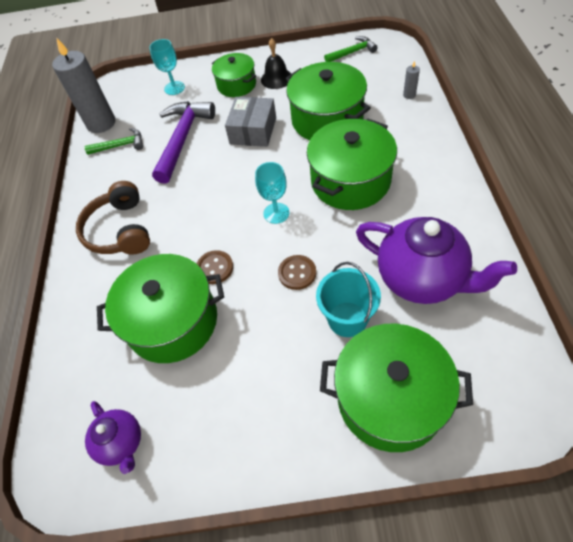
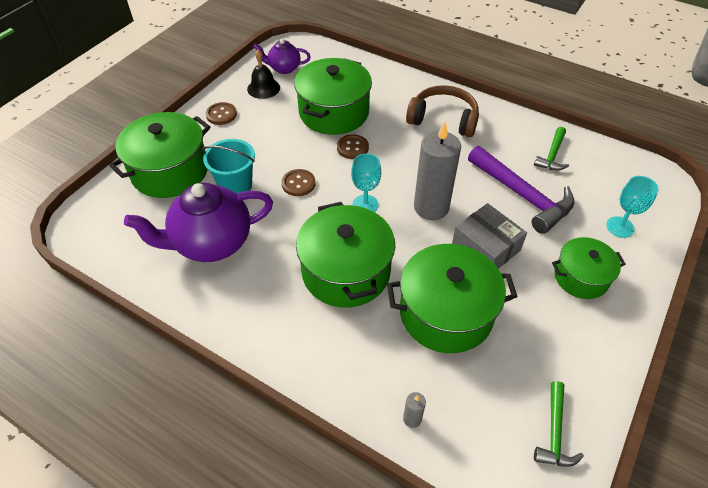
camera: 120 degrees right, 5 degrees down
(101, 123) = (600, 155): grey candle -> grey candle (431, 207)
(264, 434) = (221, 114): none -> brown button
(276, 78) = (563, 318): black bell -> black bell (263, 88)

